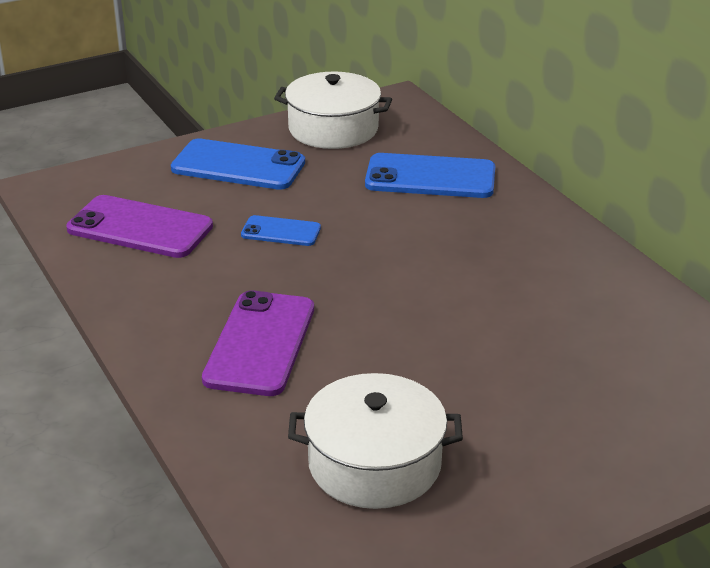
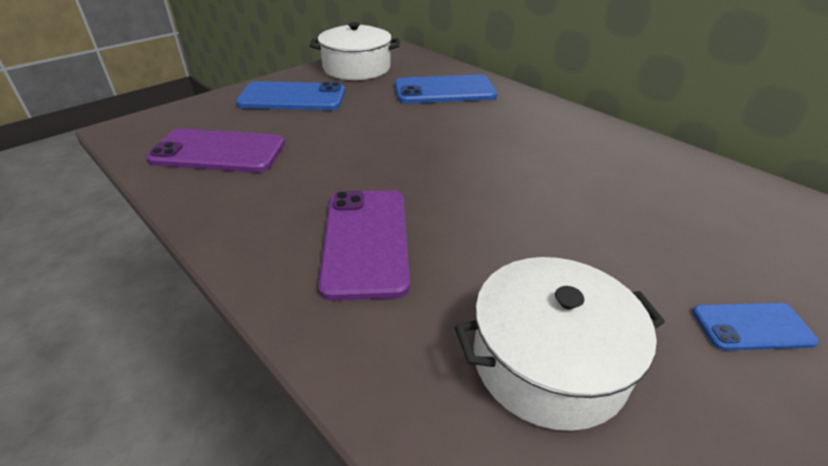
camera: 15 degrees left, 5 degrees up
(281, 231) = (345, 140): blue phone -> blue phone (752, 326)

